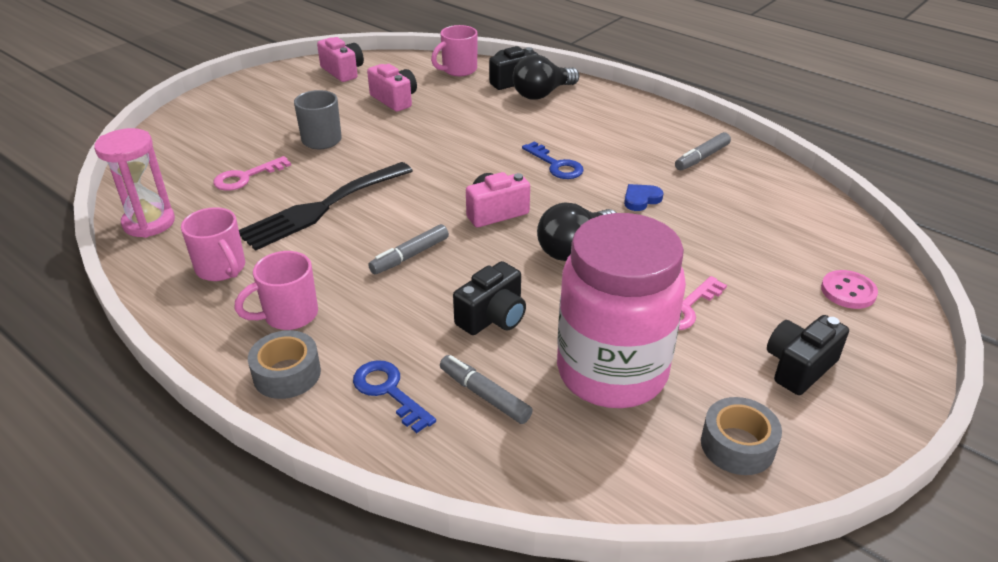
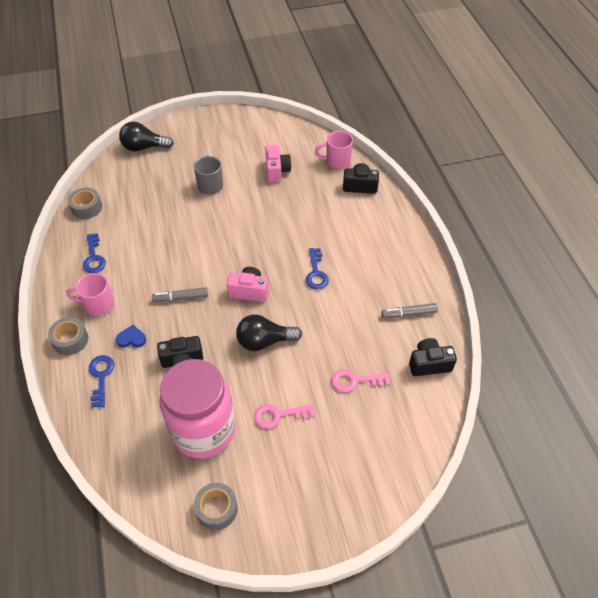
camera: 35 degrees right, 15 degrees up
(149, 223) = (87, 207): pink hourglass -> grey tape
(222, 269) = (94, 257): pink mug -> blue key
(245, 177) = (152, 197): pink key -> pink key (355, 381)
(322, 208) = (169, 240): black fork -> none
(343, 71) = (269, 131): pink camera -> none
(484, 395) = (137, 405): grey marker -> none
(542, 94) = (367, 208): black light bulb -> black light bulb (144, 147)
(641, 199) = (336, 326): blue heart -> blue heart (131, 339)
(799, 367) = (296, 488): black camera -> black camera (429, 364)
(848, 291) = (380, 461): pink button -> none

